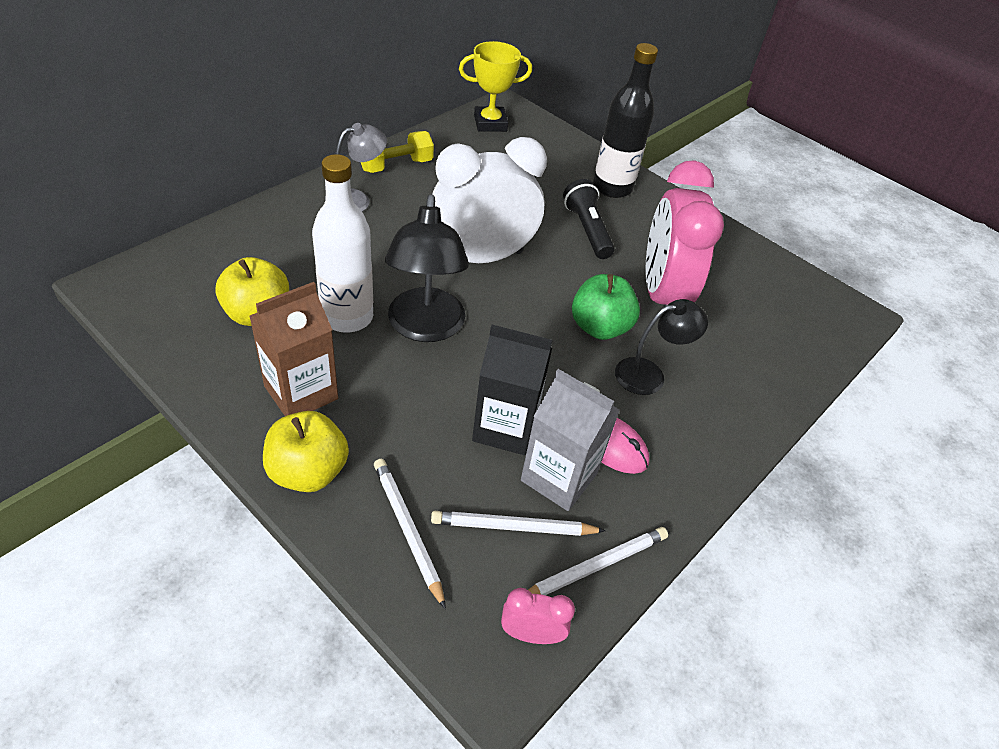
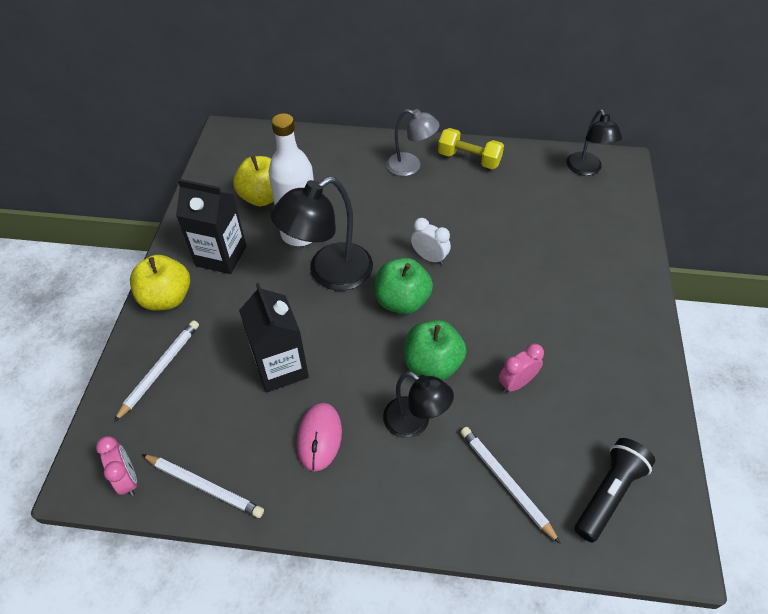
camera: 60 degrees right, 5 degrees up
(301, 392) = (221, 256): brown carton -> black carton
(482, 257) = (429, 257): white clock -> white clock, size x0.42
(490, 123) = (586, 169): yellow trophy -> black lamp
(512, 303) = (402, 301): none -> green apple
(513, 527) = (202, 421): white pencil -> white pencil (505, 482)
(559, 477) = (263, 422): grey carton -> none
(587, 230) = (535, 295): black flashlight -> black flashlight (608, 494)
(612, 187) = (610, 280): black bottle -> none
(662, 294) = (516, 383): pink clock -> pink clock, size x0.42

